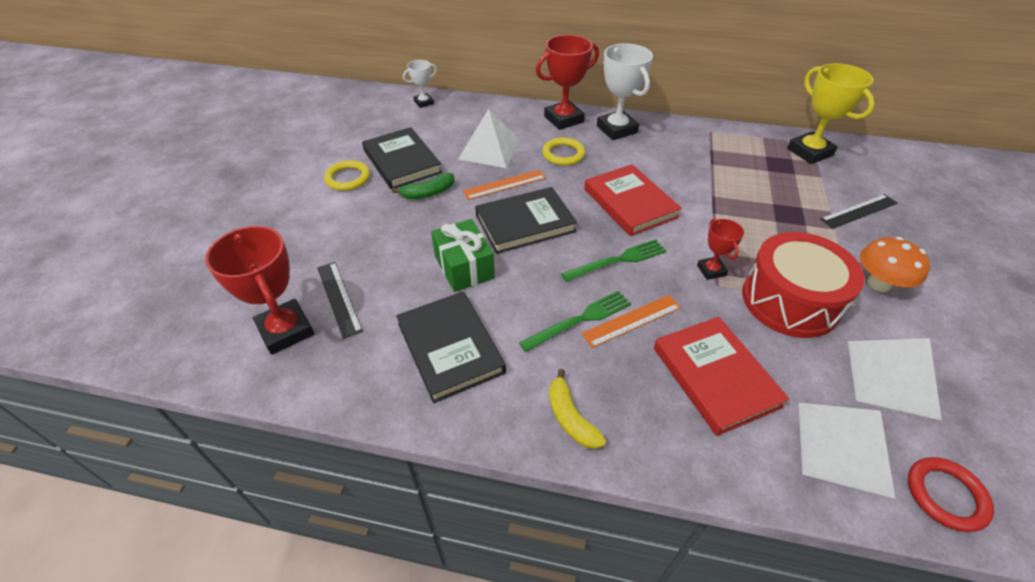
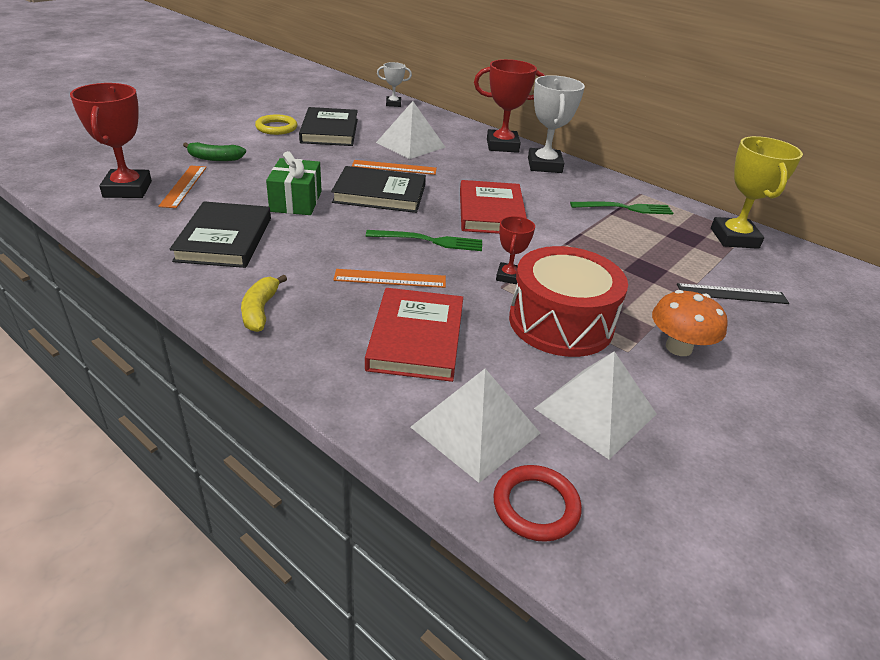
camera: 25 degrees right, 10 degrees down
(338, 298) = (183, 186): black ruler -> orange ruler
(428, 193) = (325, 153): green banana -> green banana (214, 158)
(563, 154) = (471, 165): yellow ring -> none
(580, 320) = (346, 262): green fork -> green fork (625, 208)

